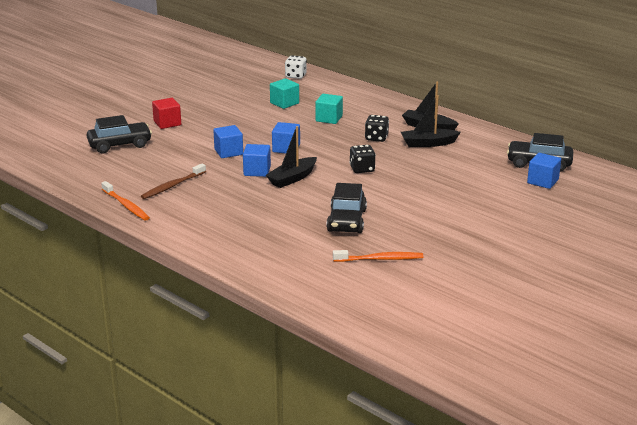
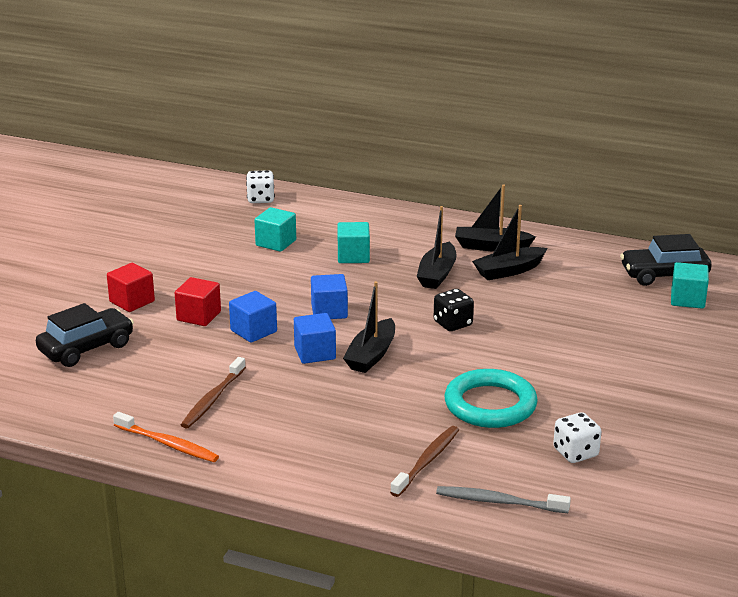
camera: 20 degrees left, 0 degrees up
(201, 138) = (199, 316): none -> red cube
(277, 245) = (427, 461): none -> brown toothbrush
(304, 277) = (499, 502): none -> grey toothbrush
(346, 220) = (490, 405): black car -> turquoise ring
(376, 138) = (437, 274): black dice -> black boat
(380, 259) = (575, 453): orange toothbrush -> white dice
(542, 181) = (687, 299): blue cube -> turquoise cube

